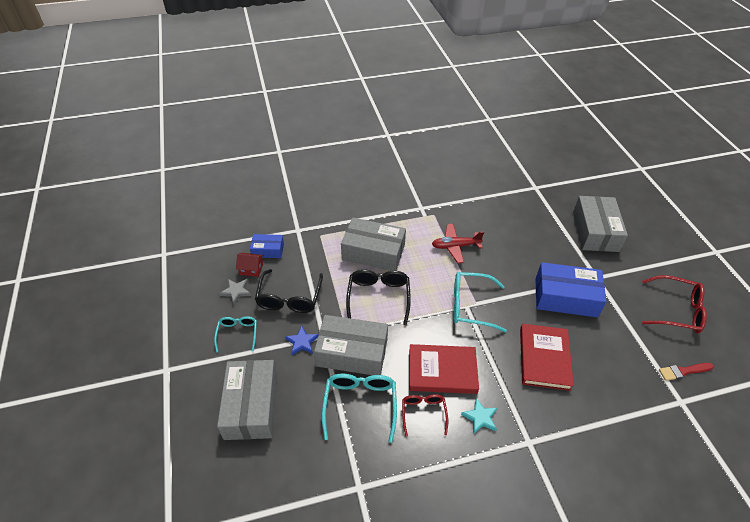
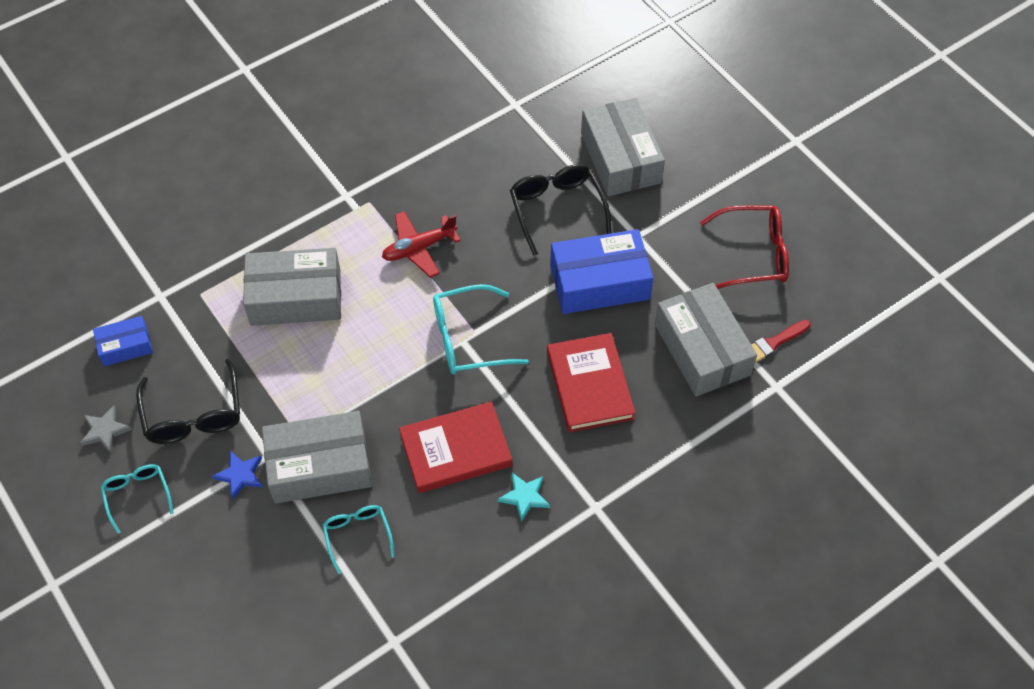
camera: 20 degrees left, 10 degrees up
(251, 269) = (113, 386): red house -> none
(251, 406) = (204, 590): grey box -> grey box (702, 349)
(360, 404) = (357, 535): turquoise glasses -> turquoise glasses, size x0.61
(378, 297) = (329, 369): black glasses -> black glasses (557, 209)
(423, 413) = (447, 517): red glasses -> none

